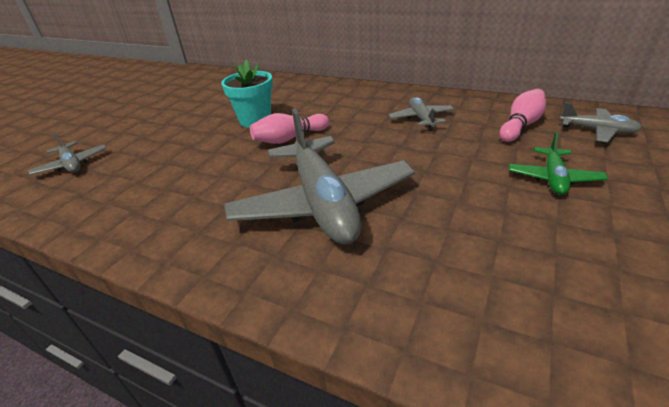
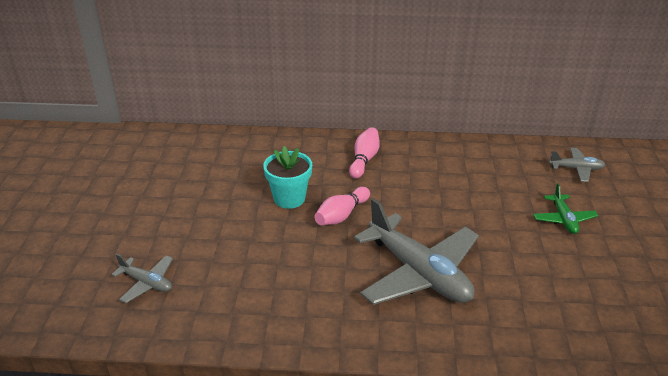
camera: 25 degrees left, 0 degrees up
(421, 119) = (441, 175): grey plane -> none
(520, 125) = (522, 171): pink bowling pin -> pink bowling pin (364, 160)

